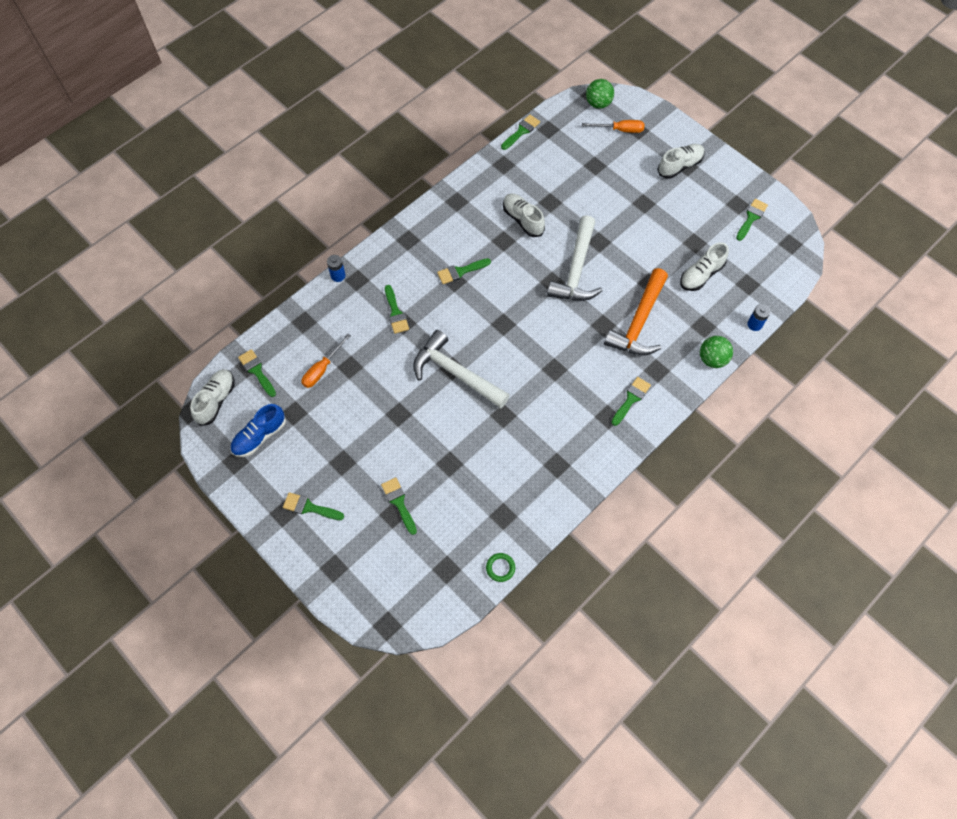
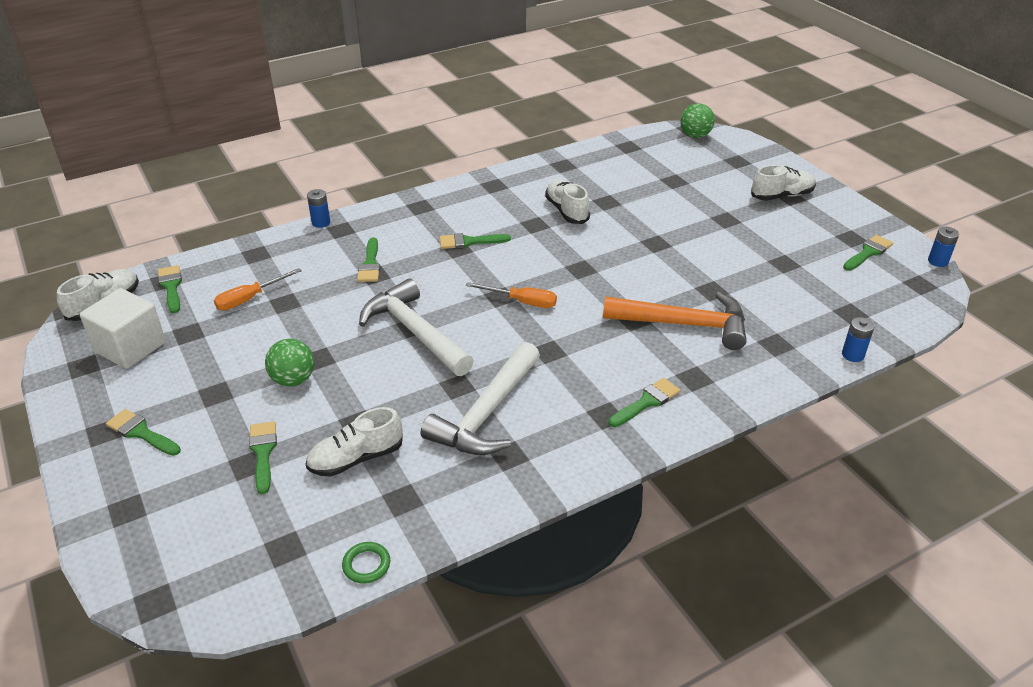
camera: 15 degrees right, 25 degrees down
(259, 436) = (130, 347): blue shoe -> white cube
(521, 131) = (596, 144): green brush -> none
(576, 270) = (616, 263): white hammer -> white hammer (486, 413)
(620, 130) = (715, 158): orange screwdriver -> orange screwdriver (522, 302)
(638, 322) = (684, 324): orange hammer -> orange hammer turned 120 degrees counterclockwise
(701, 275) = (785, 294): white shoe -> white shoe (356, 458)
(712, 359) = (780, 380): green ball -> green ball (293, 380)
(800, 217) = (937, 261): none -> blue battery

